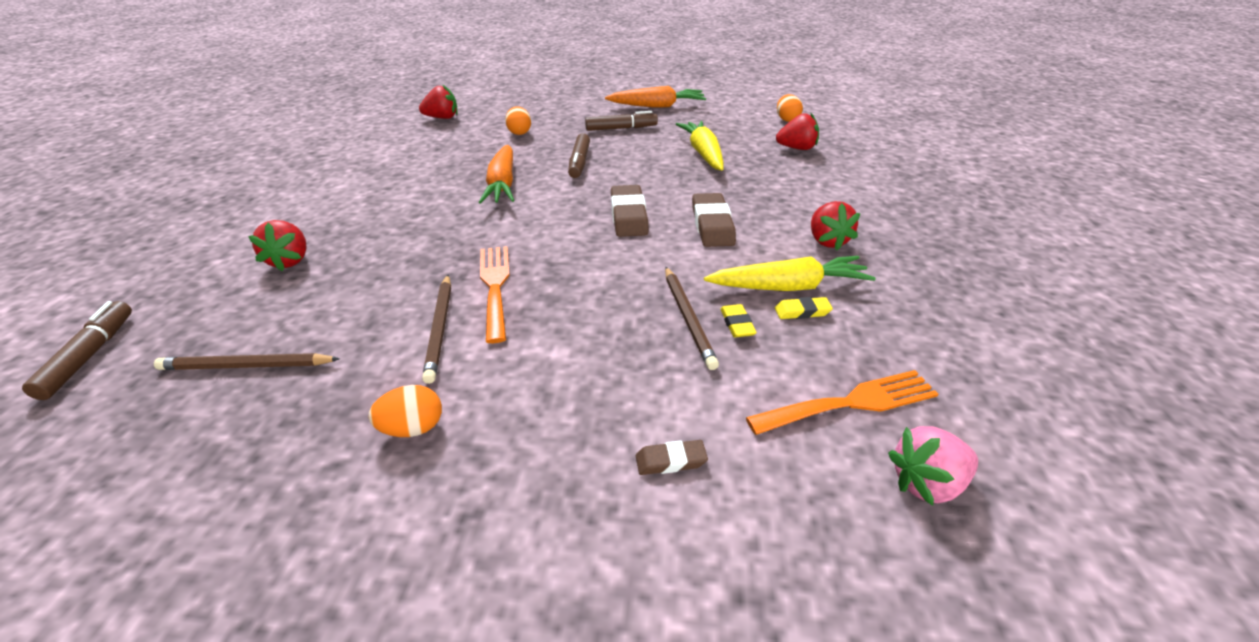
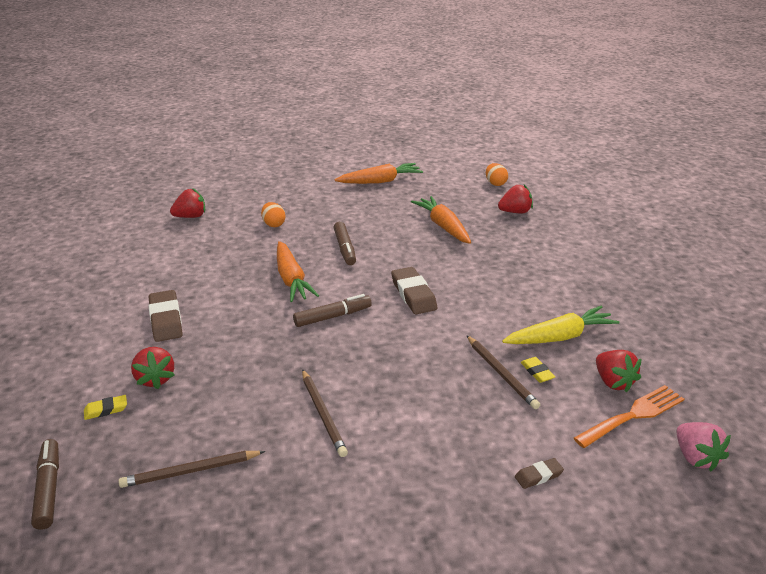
camera: 15 degrees left, 5 degrees down
(412, 428) = (352, 490): orange egg -> none
(495, 286) = (343, 373): orange fork -> none
(621, 128) = (361, 209): brown marker -> brown marker (333, 316)
(703, 153) = (443, 226): yellow carrot -> orange carrot
(712, 225) = (482, 293): brown eraser -> brown eraser (166, 320)
(802, 311) = (577, 355): yellow eraser -> yellow eraser (106, 410)
(827, 241) = (571, 294): red strawberry -> red strawberry (613, 382)
(927, 483) = (695, 457): pink strawberry -> pink strawberry turned 75 degrees counterclockwise

